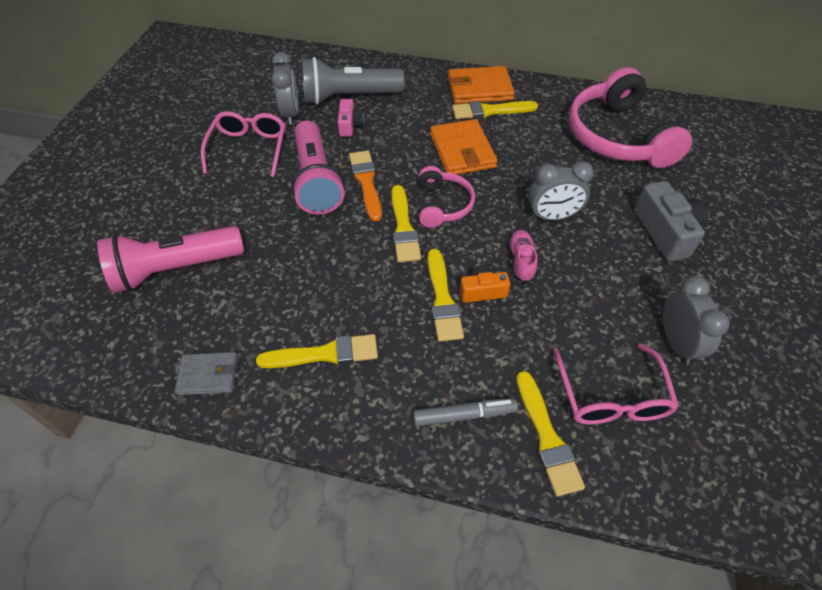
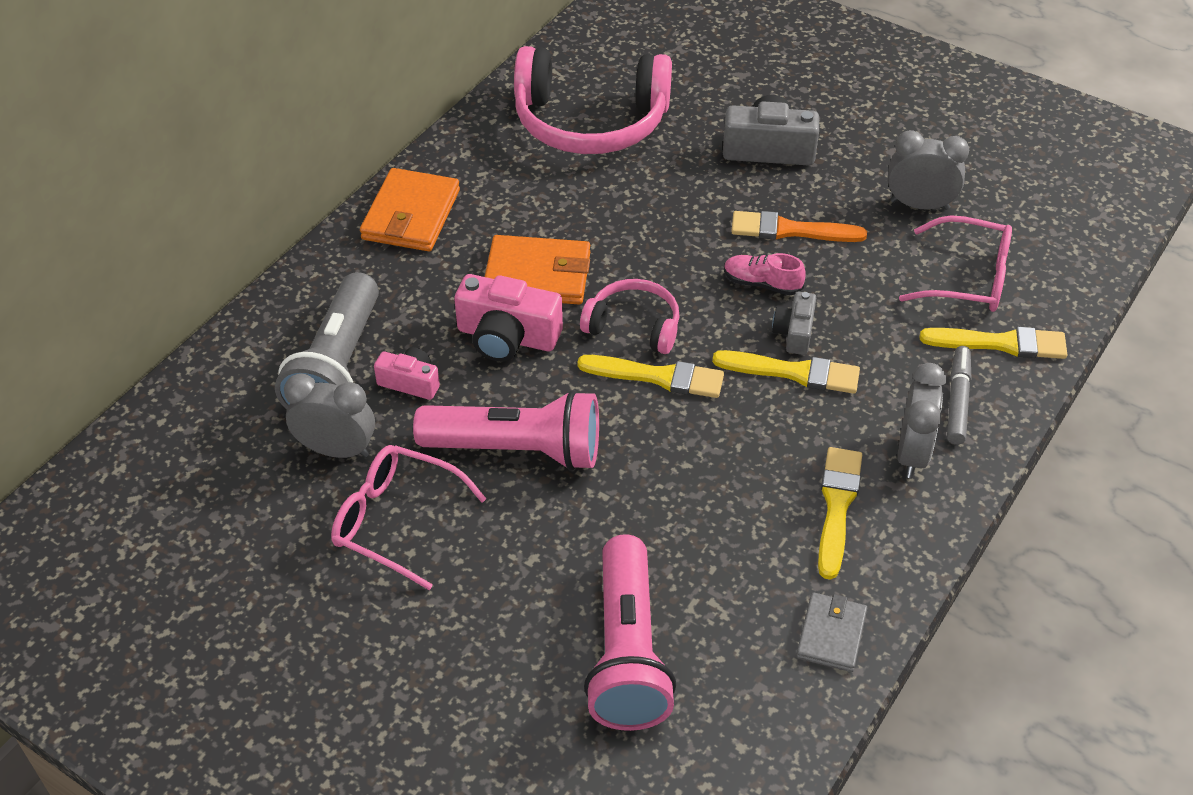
camera: 70 degrees left, 5 degrees down
(366, 182) = (550, 394): orange brush -> orange brush (790, 230)
(404, 152) = (507, 336): none -> pink camera
(482, 291) = (794, 333): orange camera -> grey camera
(490, 111) = (468, 220): yellow brush -> none
(552, 217) = (702, 231): grey clock -> grey clock (912, 454)

